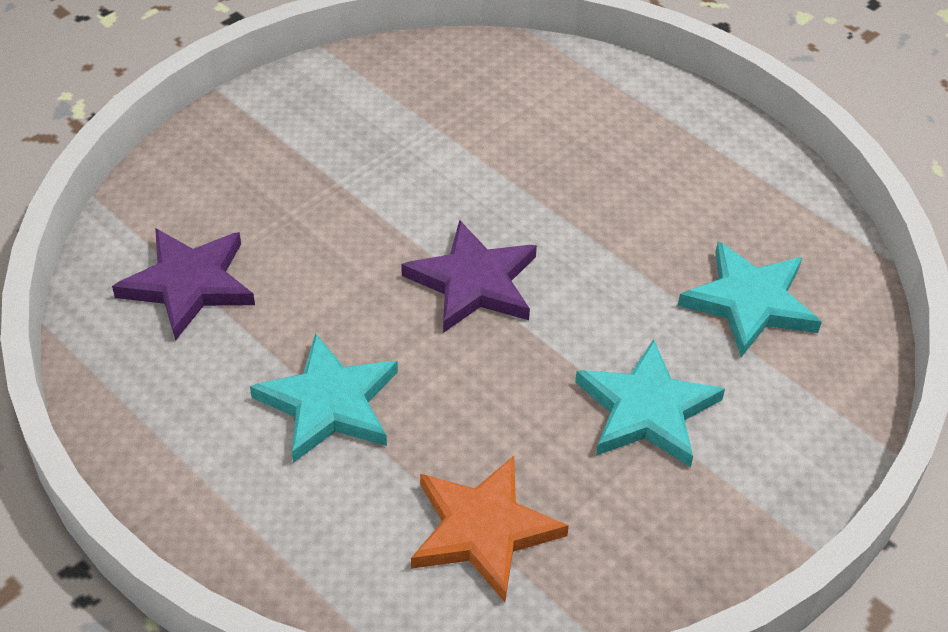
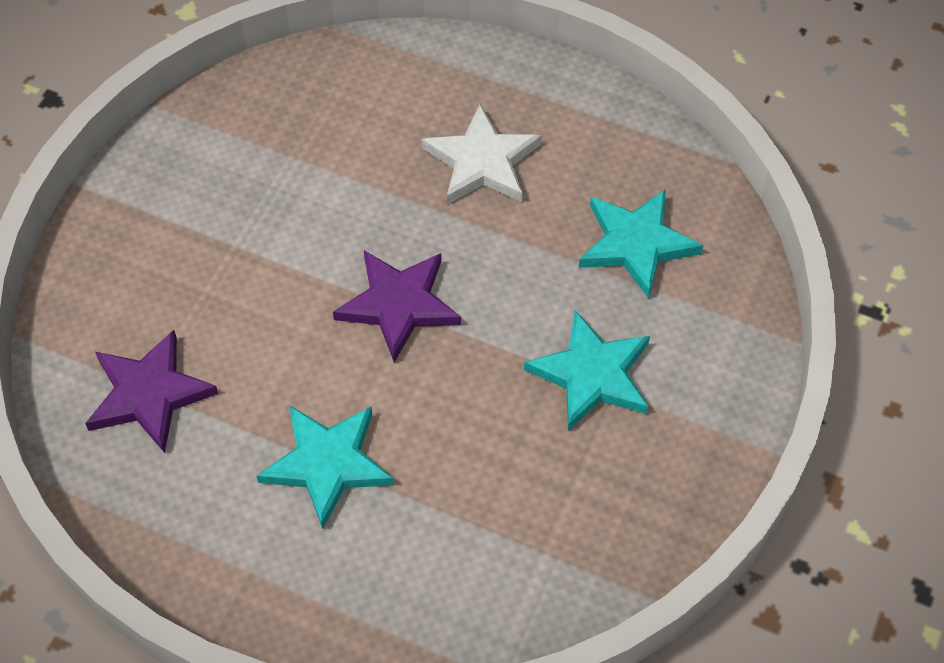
camera: 20 degrees left, 10 degrees up
(483, 530) = (506, 531): orange star -> none
(619, 182) = (482, 161): none -> white star

